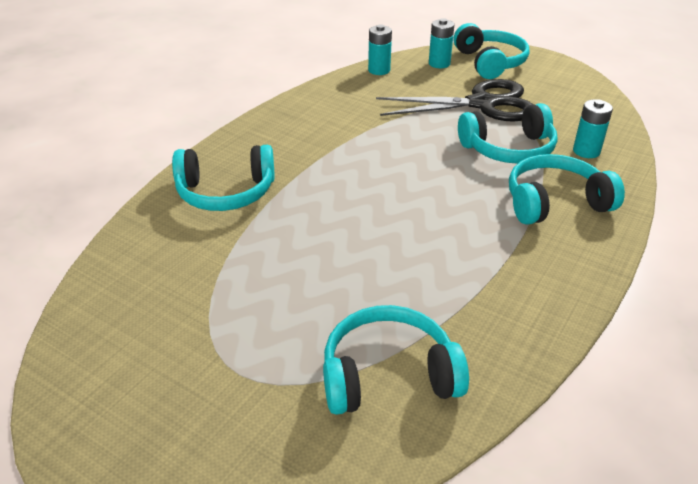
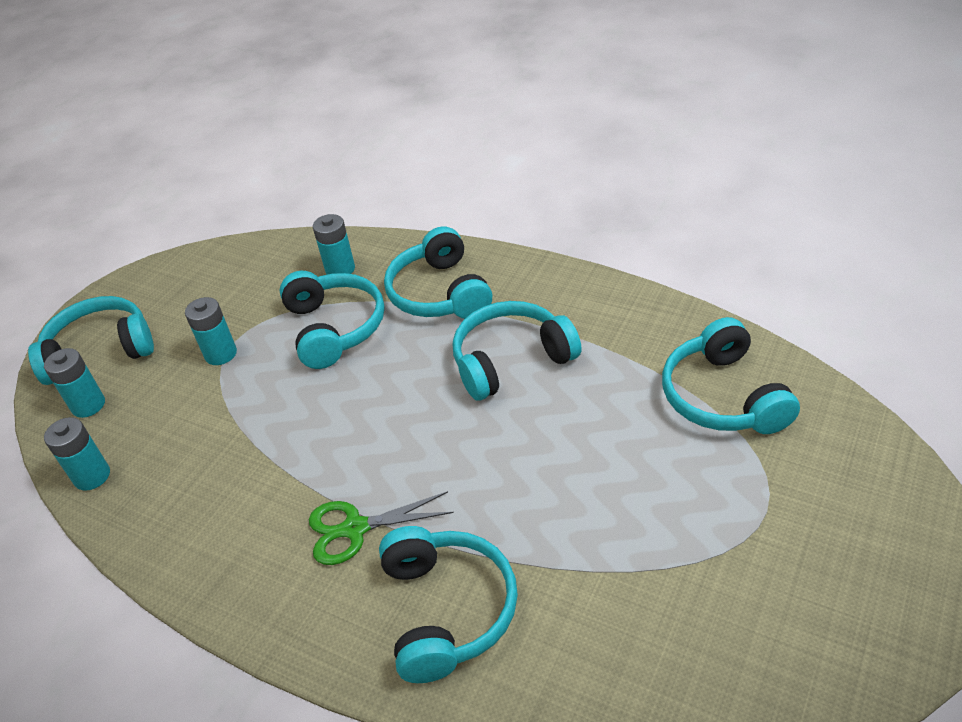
camera: 90 degrees left, 5 degrees up
(305, 158) = (355, 529): none -> green scissors
(460, 237) = (511, 360): none -> turquoise headphones
(482, 104) = (221, 354): black scissors -> turquoise battery

